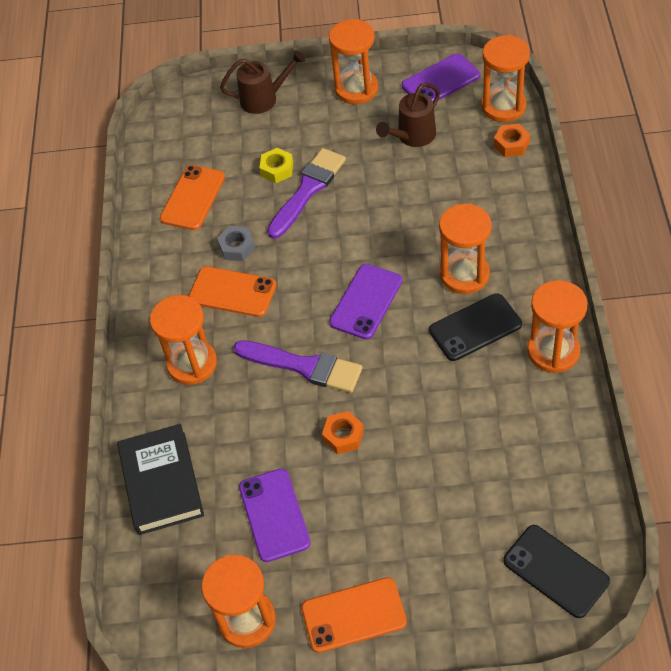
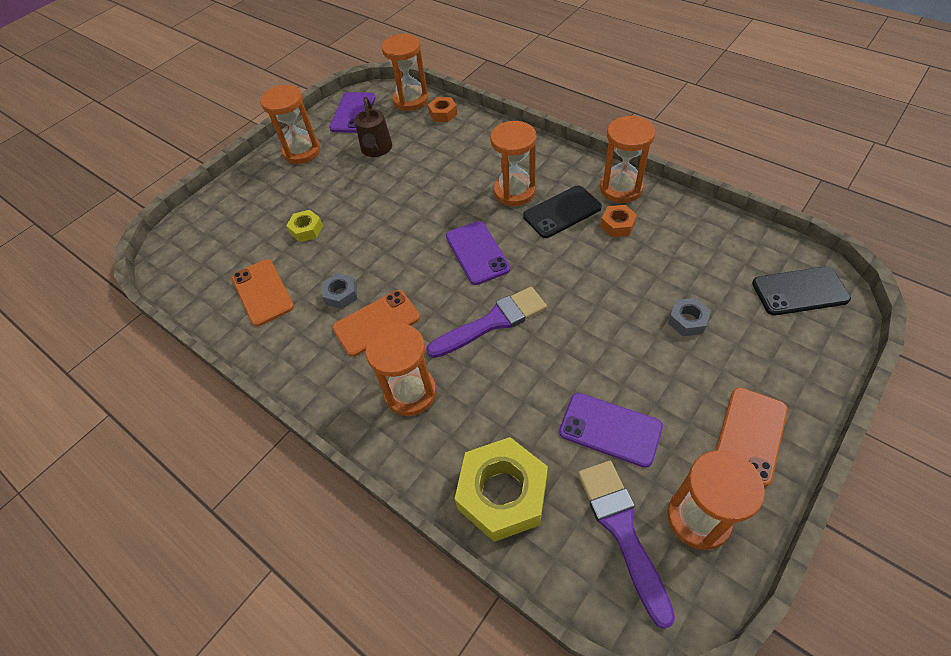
camera: 50 degrees left, 0 degrees up
(161, 483) = (502, 494): black book -> yellow nut
(264, 99) = (239, 199): brown watering can -> none
(308, 190) = (346, 225): purple brush -> purple brush (622, 531)
(343, 436) = (578, 338): orange nut -> orange nut (617, 225)
(435, 503) = (687, 321): none -> grey nut
(475, 327) = (562, 212): black phone -> black phone turned 45 degrees clockwise

